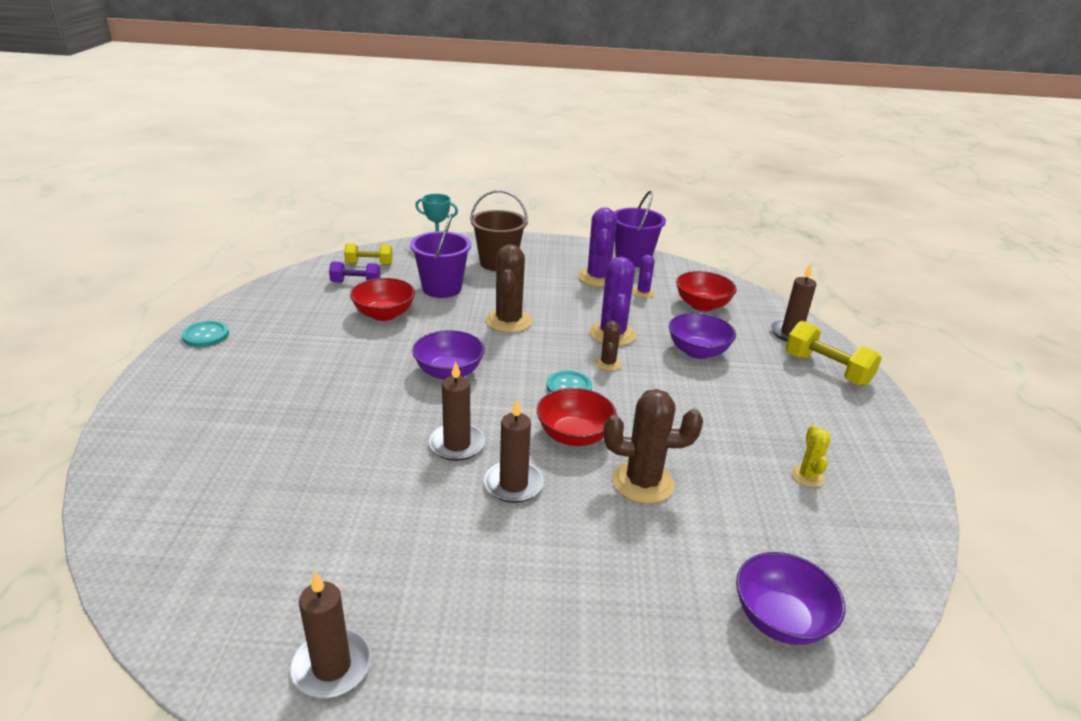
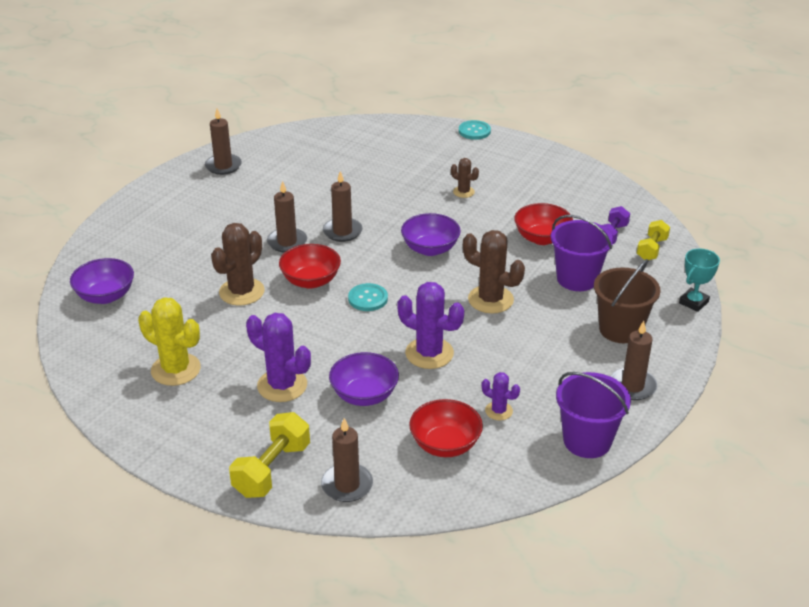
camera: 120 degrees right, 5 degrees up
(206, 335) = (551, 160): turquoise button -> turquoise button (474, 131)
(560, 252) = (632, 386): none -> brown candle
(598, 278) = (550, 390): purple cactus -> purple cactus (282, 385)
(608, 363) = (385, 331): brown cactus -> brown cactus (463, 192)
(807, 476) = (176, 369): yellow cactus -> yellow cactus, size x1.86
(827, 370) = (272, 470): yellow dumbbell -> yellow dumbbell turned 45 degrees counterclockwise

